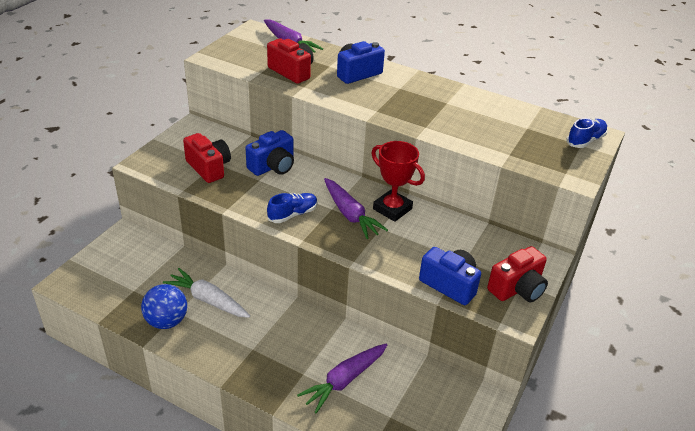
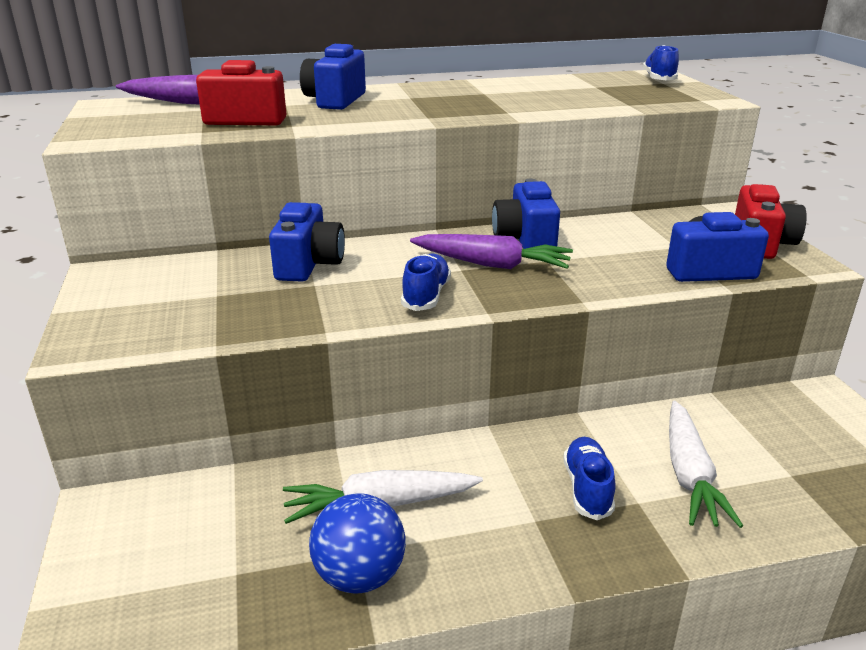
camera: 40 degrees left, 10 degrees down
(209, 168) = (214, 304): red camera -> none
(292, 353) = (587, 488): none -> blue shoe
(344, 380) = (689, 474): purple carrot -> white carrot
(392, 209) = (525, 240): red trophy -> blue camera

